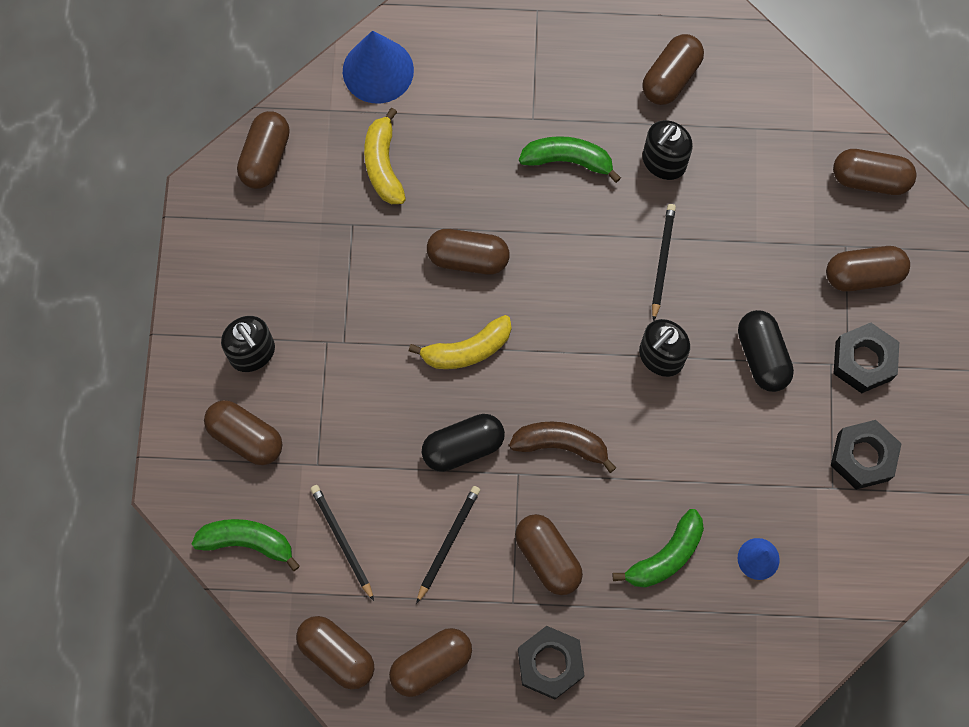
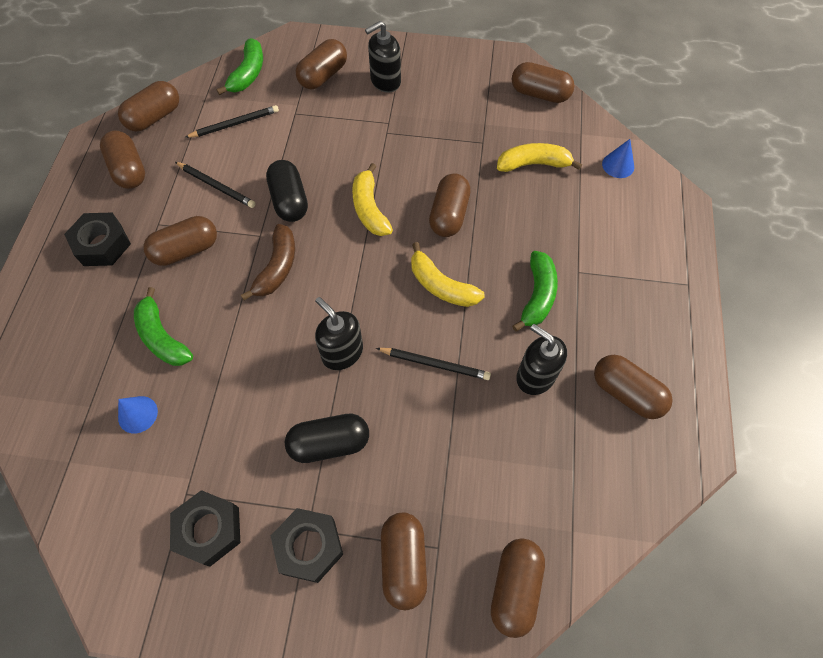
camera: 95 degrees right, 10 degrees down
(378, 70) = (618, 165): blue cone -> blue cone, size x0.54
(566, 261) = (441, 285): none -> yellow banana

